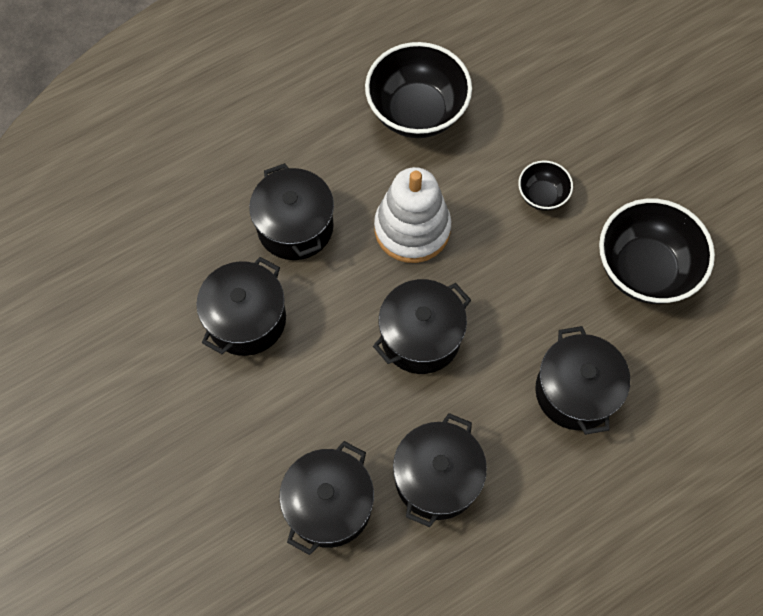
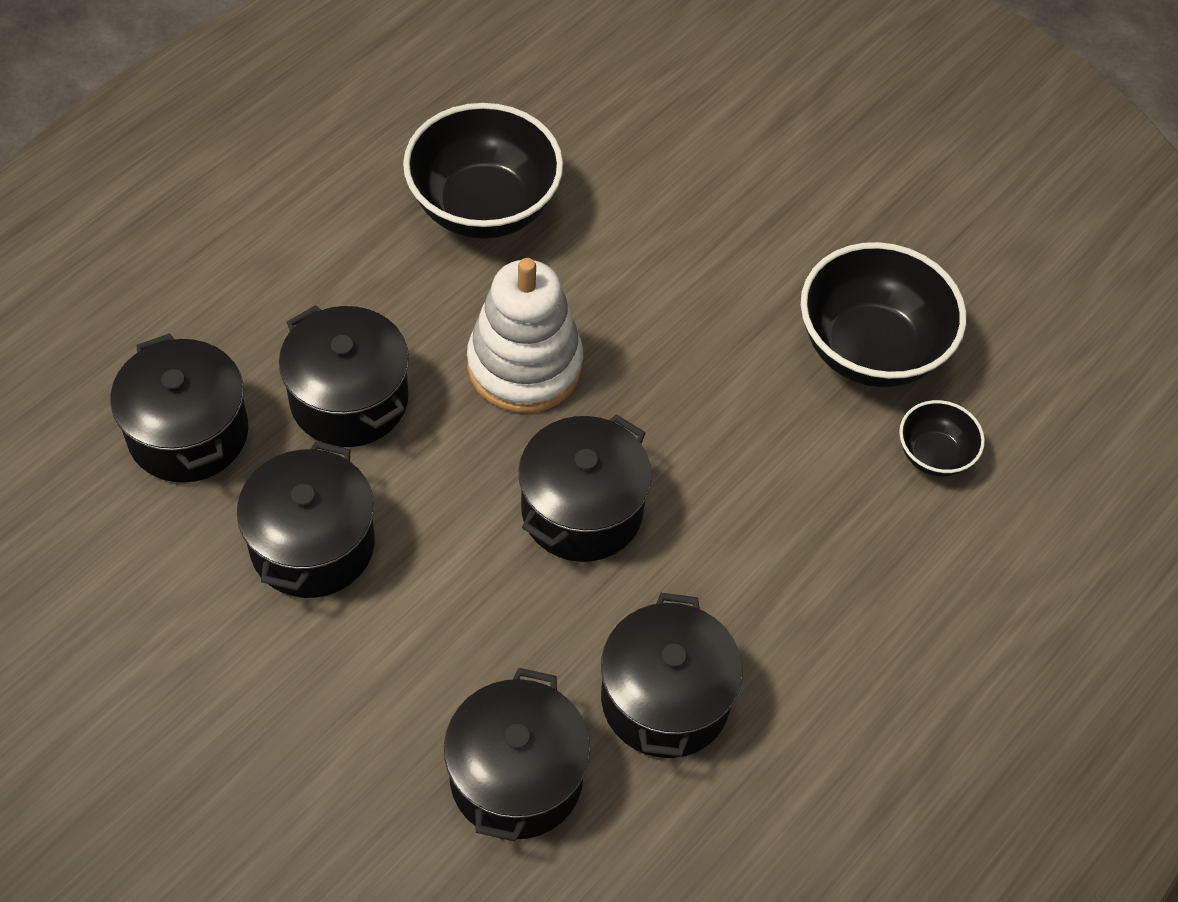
camera: 20 degrees left, 10 degrees down
(542, 195) = (697, 282): black bowl -> black bowl (934, 455)
(575, 391) = (826, 533): black pot -> black pot (188, 433)

